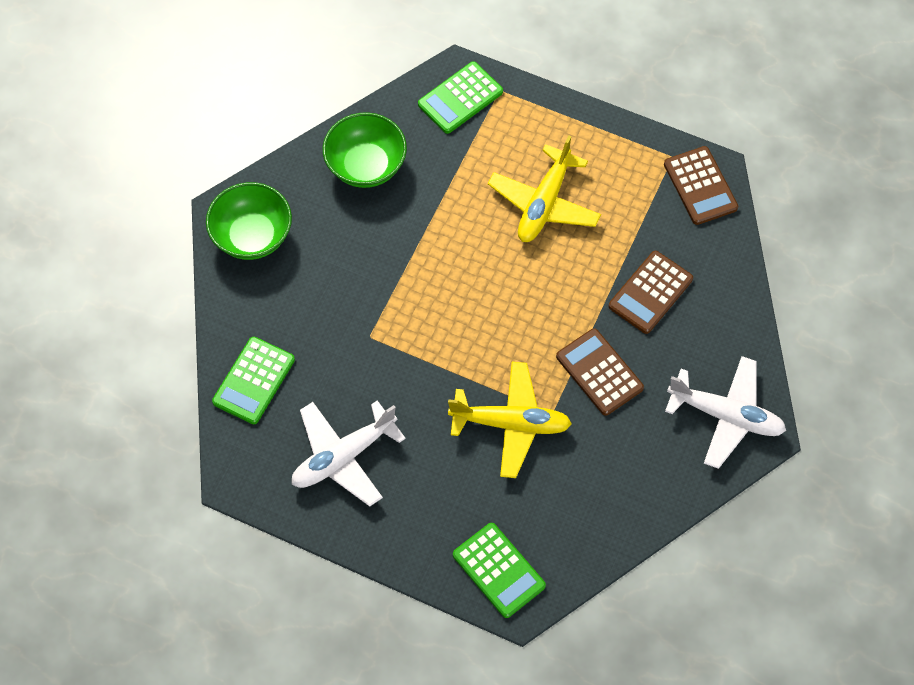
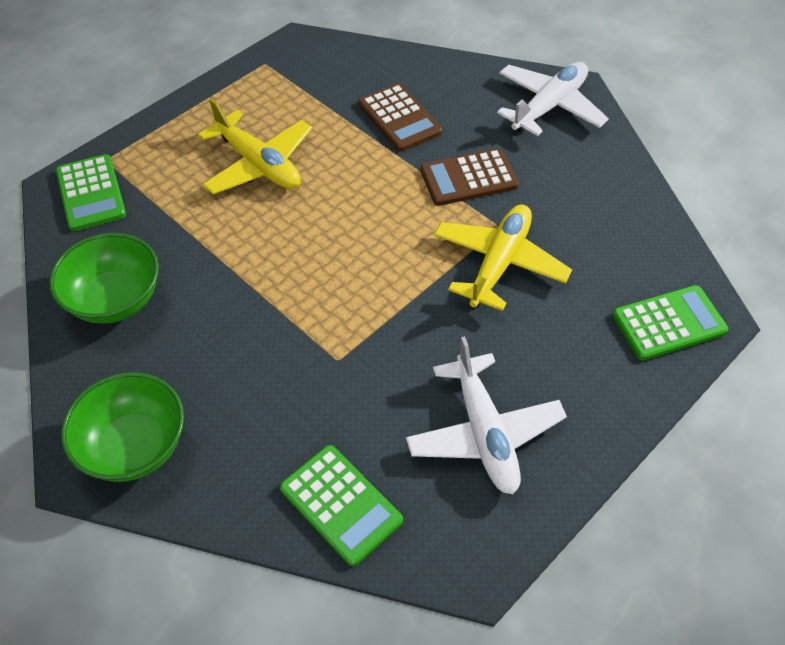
camera: 70 degrees left, 10 degrees down
(700, 186) = (306, 55): brown calculator -> none

